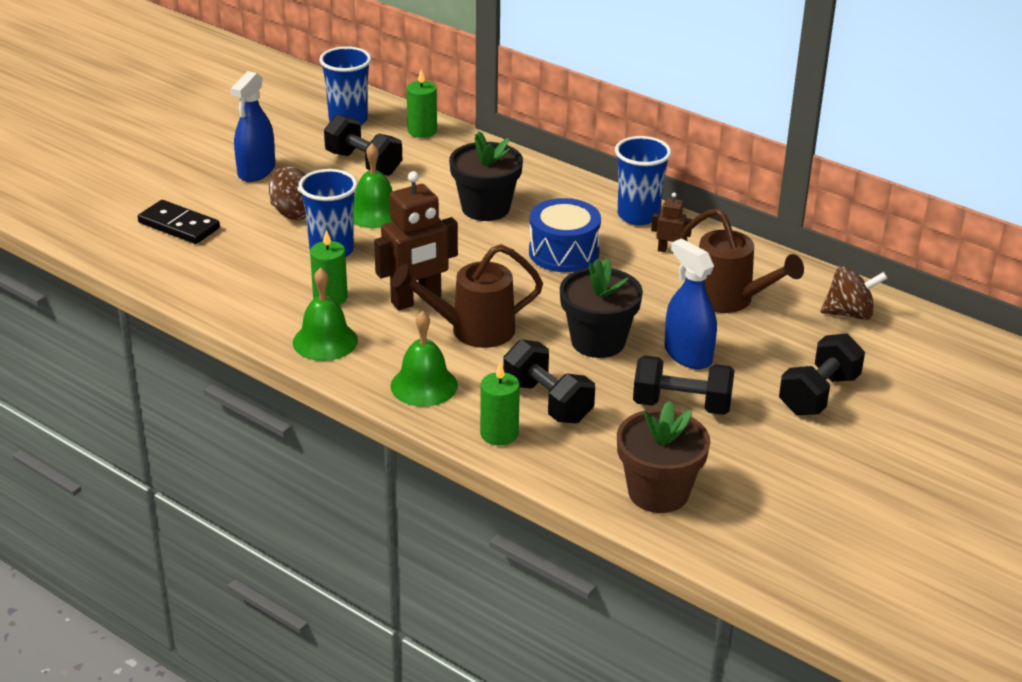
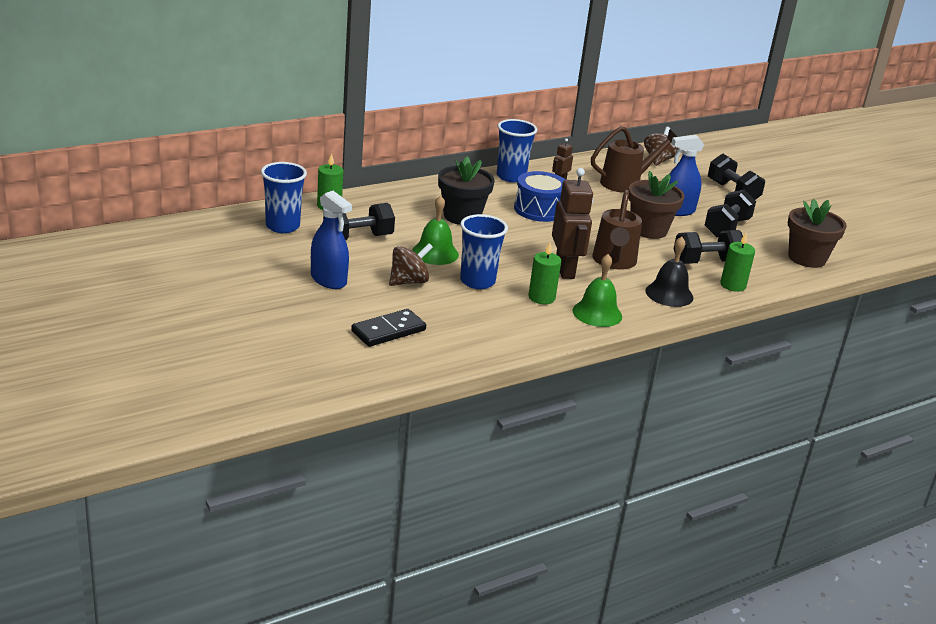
camera: 70 degrees left, 5 degrees down
(424, 385) = (669, 294): green bell -> black bell
(598, 341) = (649, 230): black flower pot -> brown flower pot

